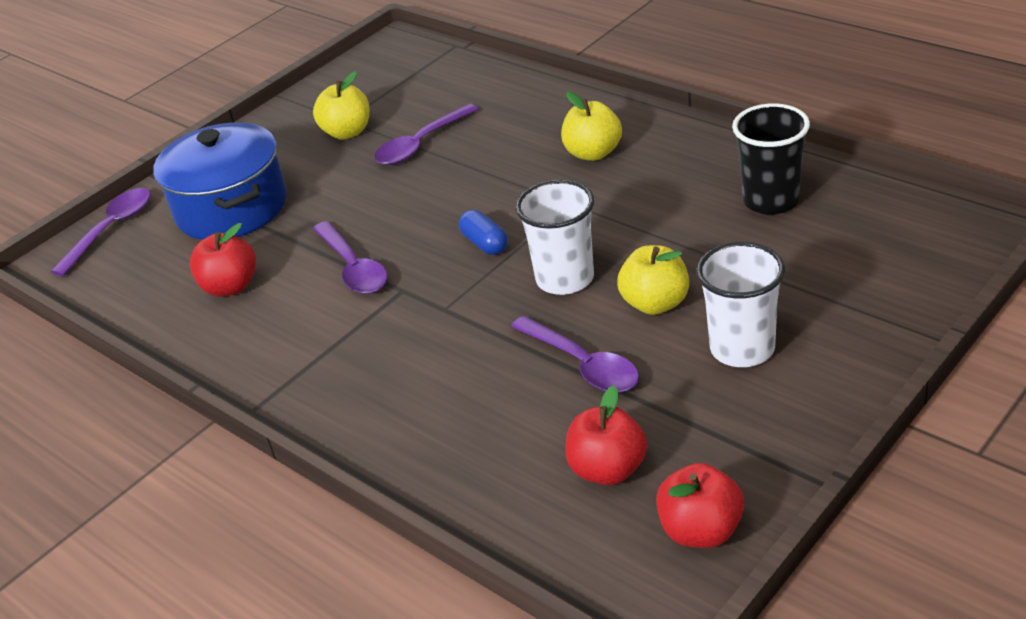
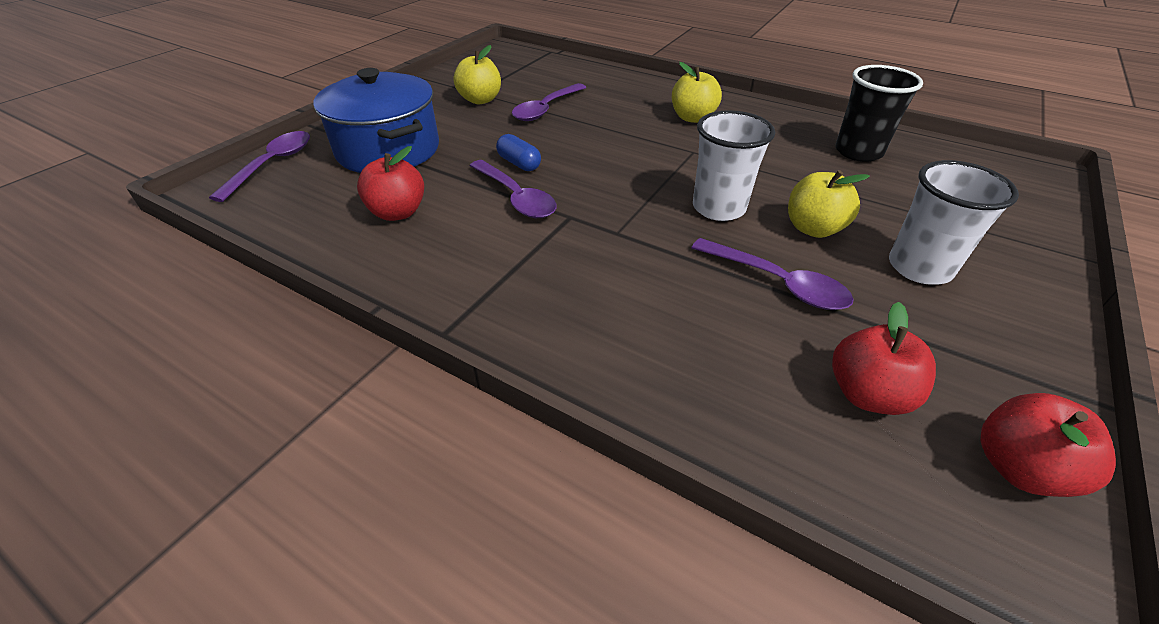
camera: 15 degrees left, 5 degrees up
(485, 243) = (632, 180): blue capsule -> blue capsule (519, 163)

